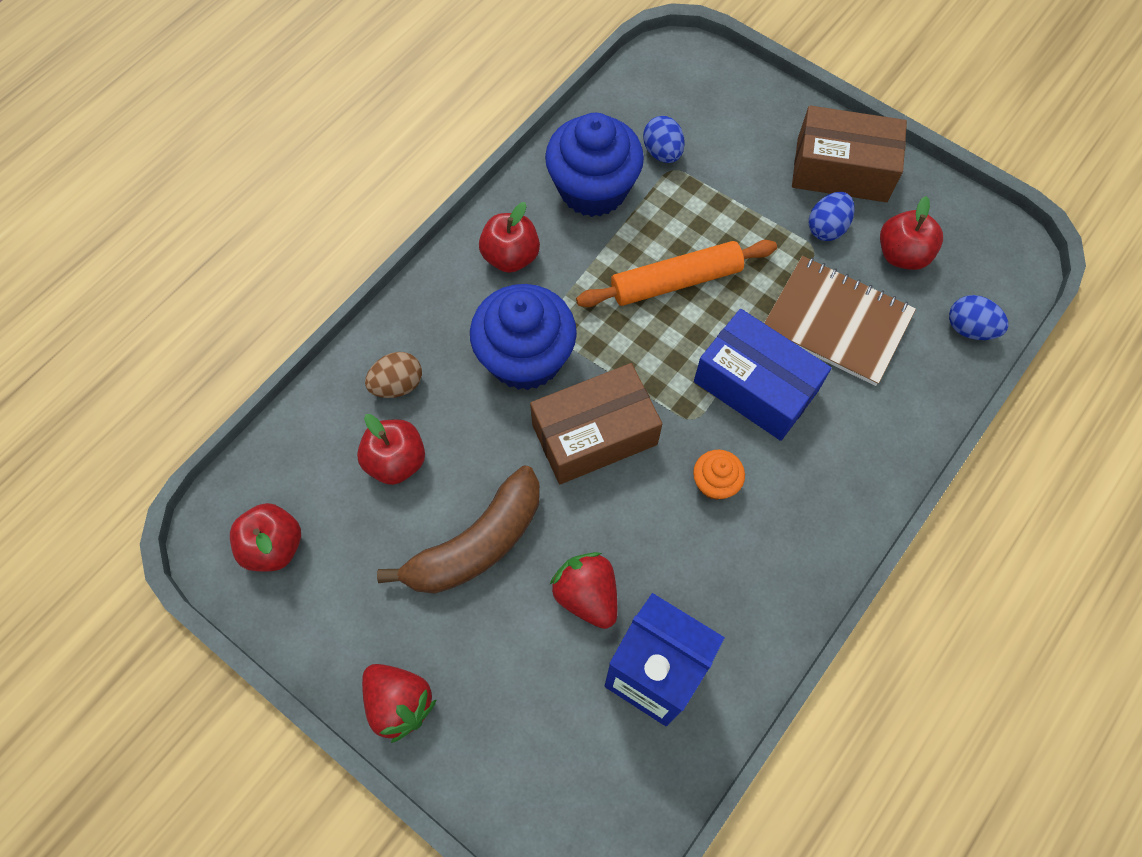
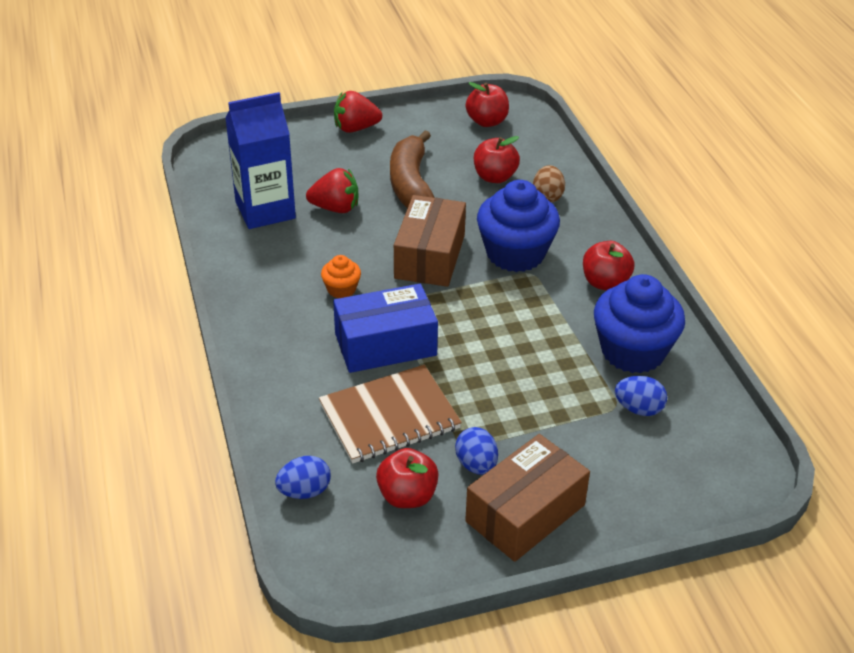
camera: 125 degrees right, 25 degrees down
(676, 281) = (508, 351): orange rolling pin -> none

